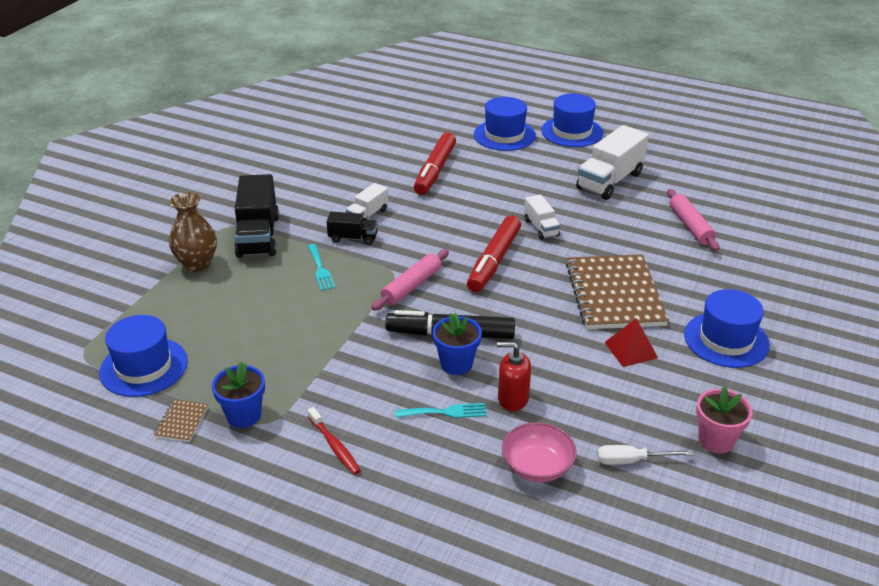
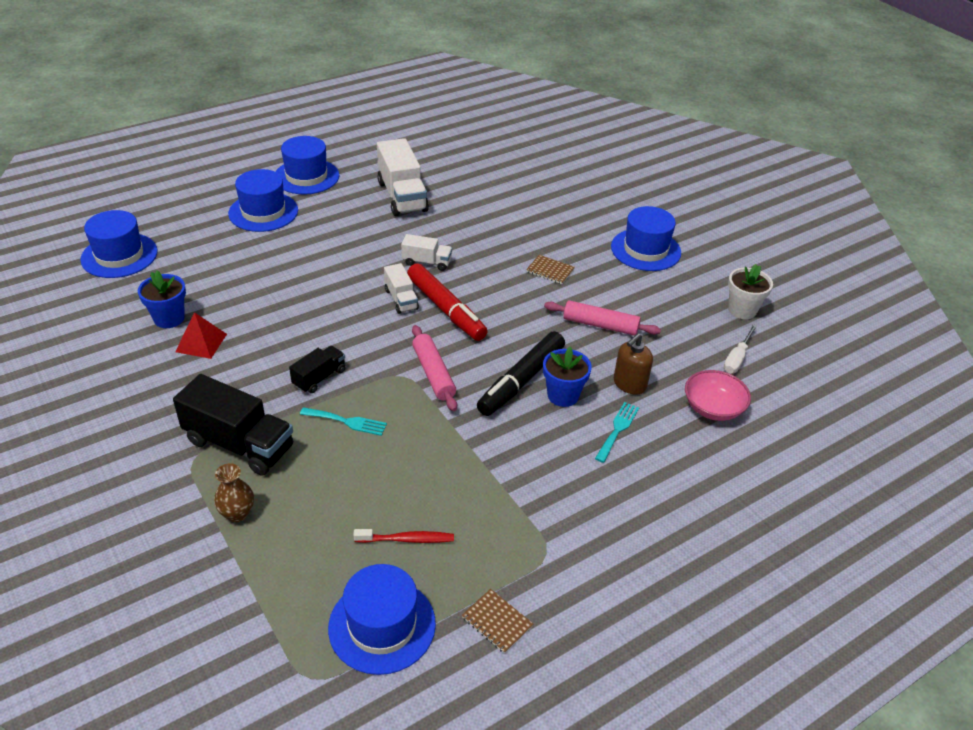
camera: 60 degrees left, 5 degrees up
(197, 264) = (237, 513): brown vase -> brown vase, size x0.64
(244, 415) = (524, 568): blue flower pot -> blue flower pot (169, 318)
(334, 445) = (610, 518): red toothbrush -> red toothbrush (406, 539)
(367, 215) = (291, 352): white truck -> white truck (401, 299)
(388, 110) = (119, 255): none -> blue hat
(435, 170) = (269, 277): red marker -> none
(512, 398) = (629, 384): red soap dispenser -> brown soap dispenser
(615, 294) = (550, 270): brown notebook -> brown notebook, size x0.40
(631, 350) = (621, 297): red pyramid -> red pyramid (201, 343)
(690, 226) = (503, 193): pink rolling pin -> pink rolling pin (600, 325)
(716, 440) = (742, 310): pink flower pot -> white flower pot

